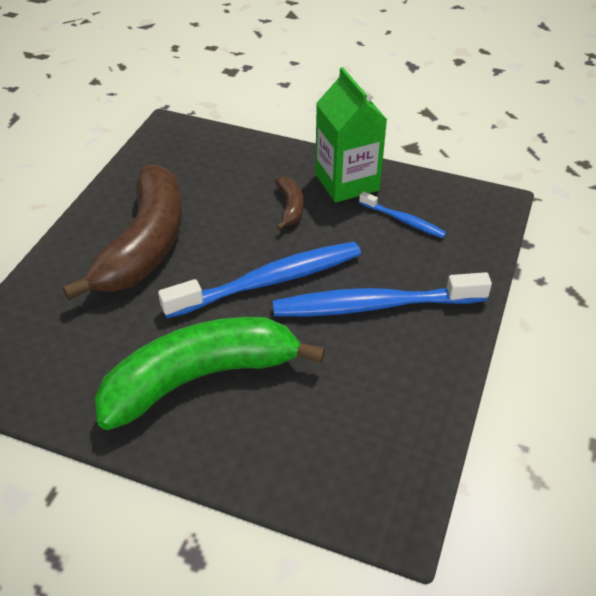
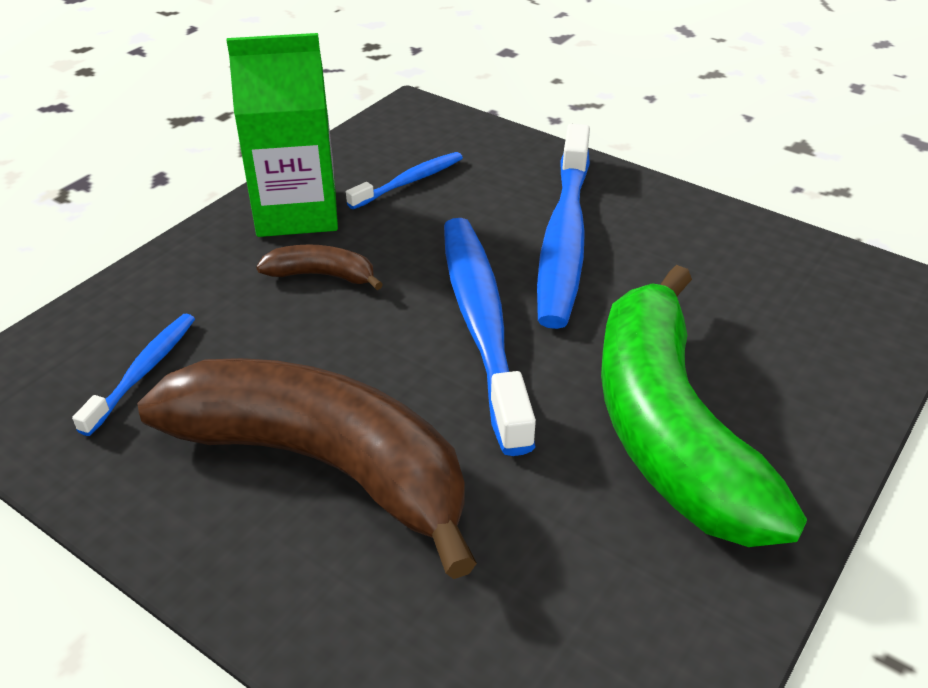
camera: 75 degrees left, 5 degrees down
(193, 169) = (143, 372): none -> blue toothbrush

